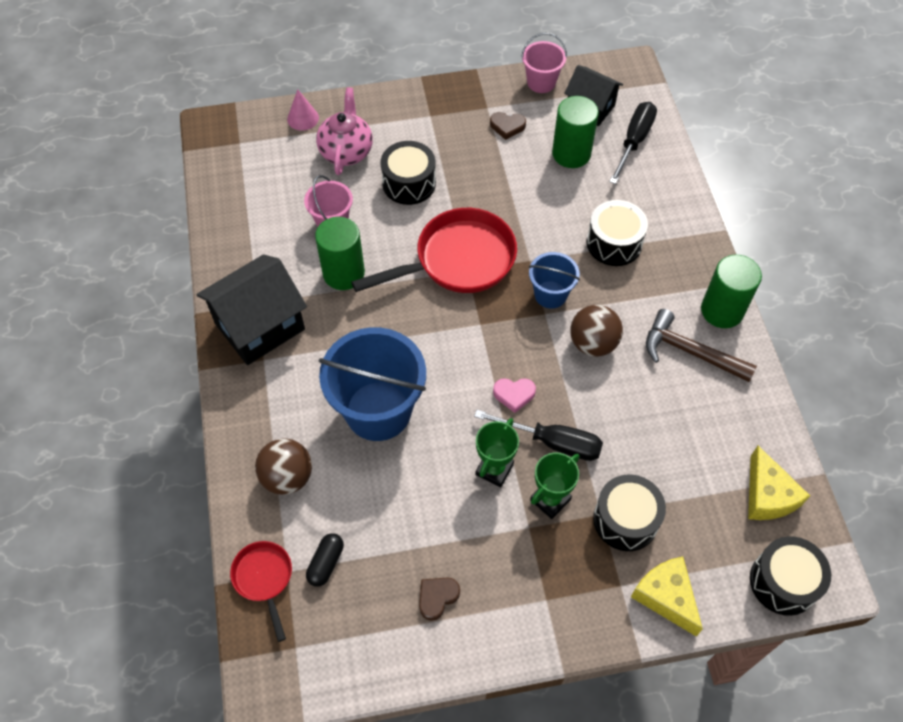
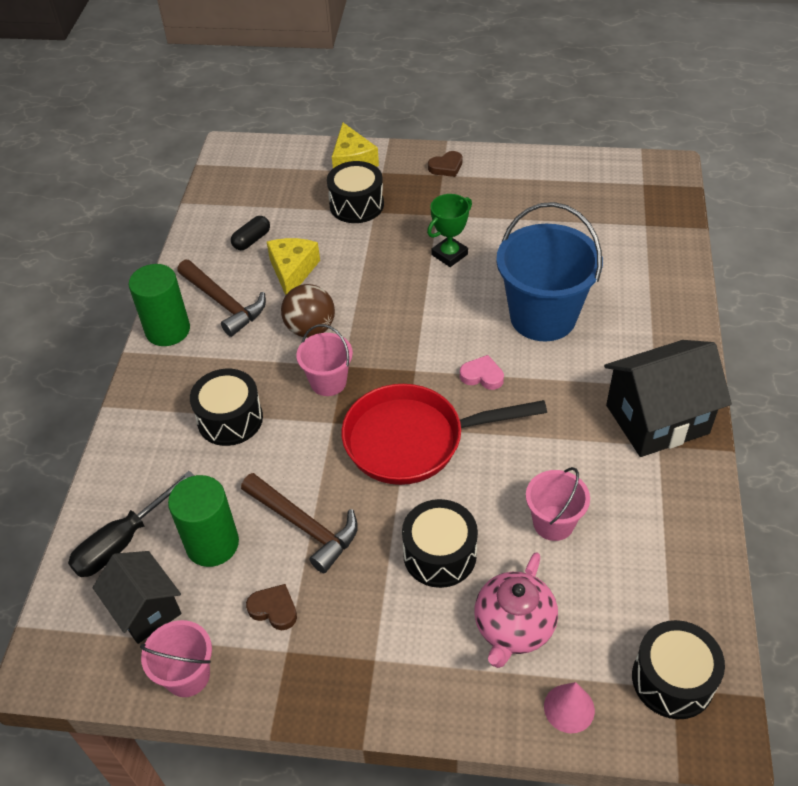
camera: 160 degrees left, 10 degrees down
(264, 579) = (665, 224): red pan -> none
(287, 477) = (639, 284): brown ball -> none
(326, 563) = (612, 224): black capsule -> black capsule (252, 240)
(343, 273) = (551, 456): green cylinder -> none
(437, 597) = (526, 190): brown heart -> brown heart (446, 167)
(513, 180) = (304, 525): none -> brown hammer
(514, 394) = (407, 303): pink heart -> pink heart (482, 376)
(550, 294) = (328, 382): blue bucket -> pink bucket
(550, 500) = (411, 227): green trophy -> none
(552, 442) = (389, 263): black screwdriver -> none
(767, 495) = (235, 198): yellow cheese -> yellow cheese (293, 271)
(783, 582) = (263, 153): black drum -> black drum (672, 679)

